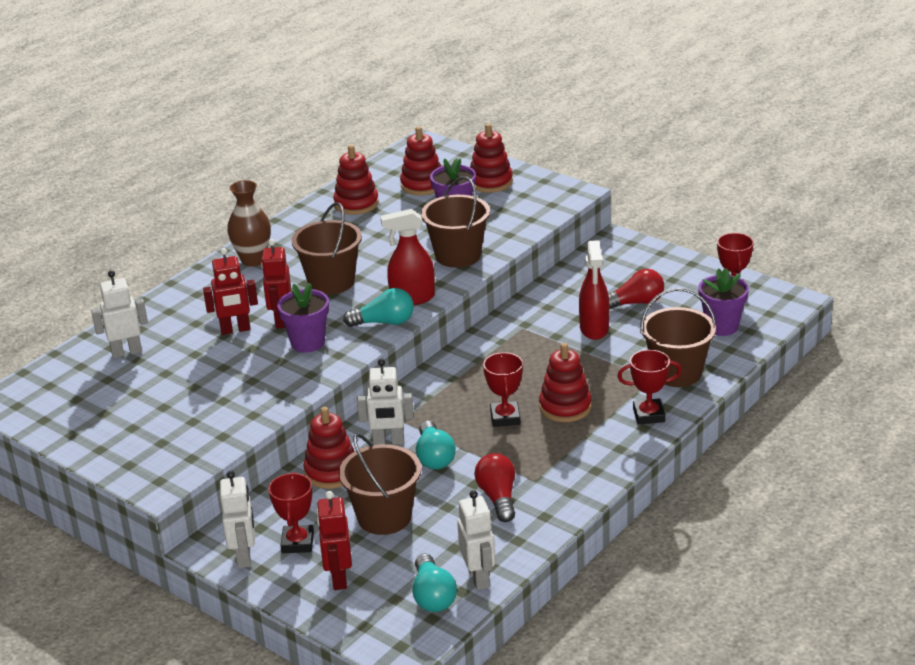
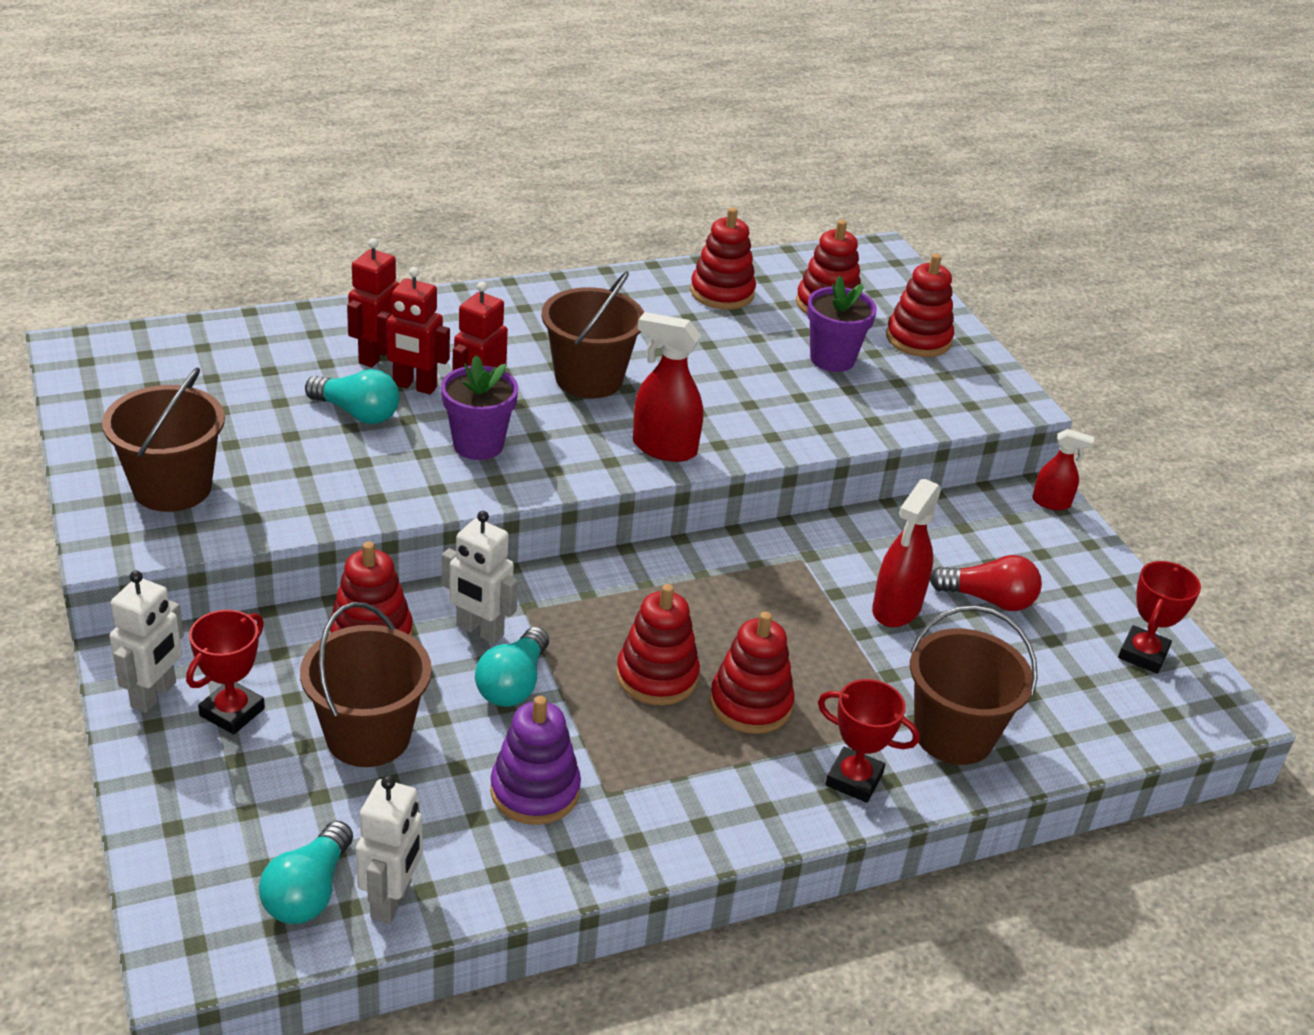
camera: 25 degrees right, 5 degrees up
(126, 352) = (268, 354): white robot -> none
(253, 260) = (528, 308): brown vase -> none
(338, 578) = (226, 793): red robot -> red robot (375, 356)
(384, 322) = (596, 464): turquoise light bulb -> turquoise light bulb (357, 413)
(458, 255) = (779, 418): brown bucket -> brown bucket (172, 487)
(498, 497) = (535, 791): red light bulb -> purple stacking toy
(505, 417) = (657, 676): red trophy -> red stacking toy
(623, 241) = (1051, 502): none -> red spray bottle
(721, 326) = (1082, 697): purple flower pot -> none

